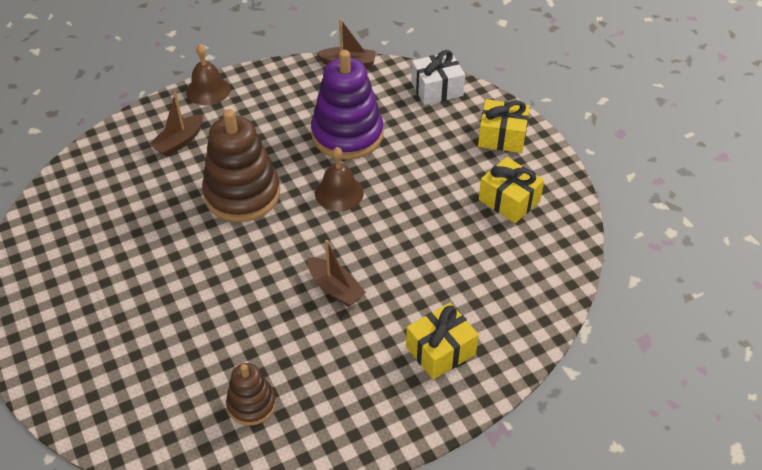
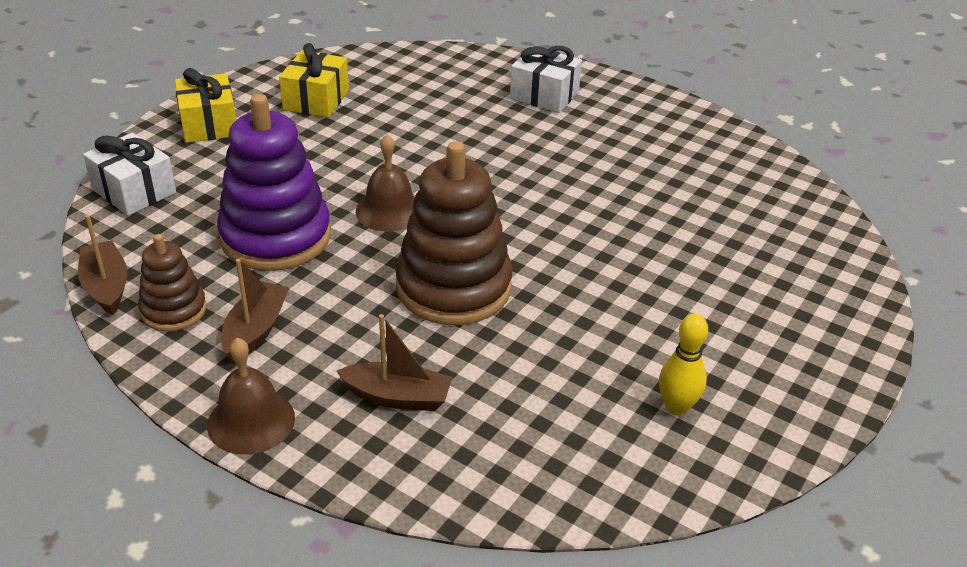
camera: 120 degrees left, 10 degrees down
(74, 245) = (676, 407): none -> yellow bowling pin
(251, 404) = (711, 175): brown stacking toy -> brown stacking toy (173, 310)
(335, 288) = (532, 170): brown boat -> brown boat (255, 330)
(440, 350) = (544, 95): yellow gift -> white gift

